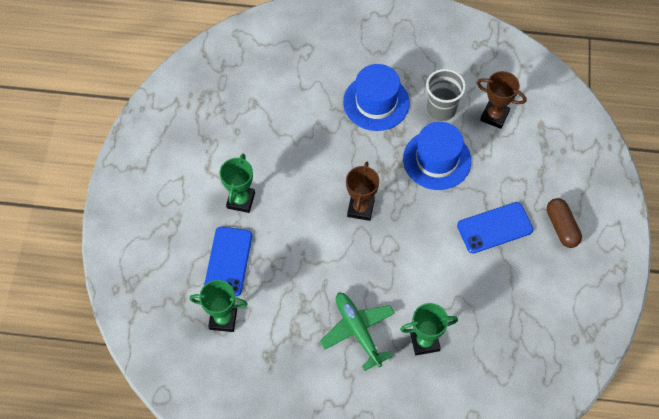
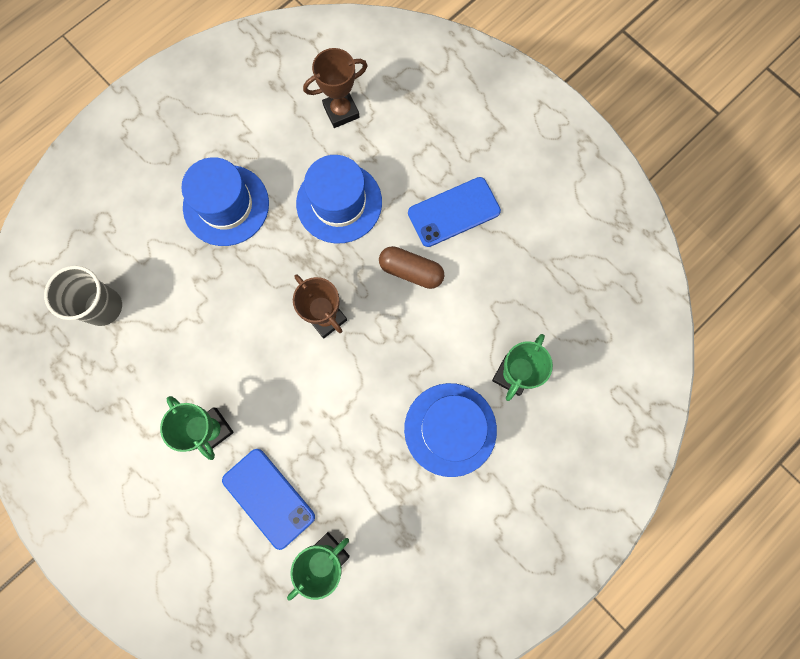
camera: 50 degrees left, 15 degrees up
(358, 331) = (450, 429): green plane -> blue hat
(441, 109) = (290, 152): grey cup -> grey cup (103, 307)
(494, 228) = (454, 212): blue phone -> blue phone turned 45 degrees clockwise
(561, 227) = (503, 154): brown capsule -> brown capsule (411, 271)

